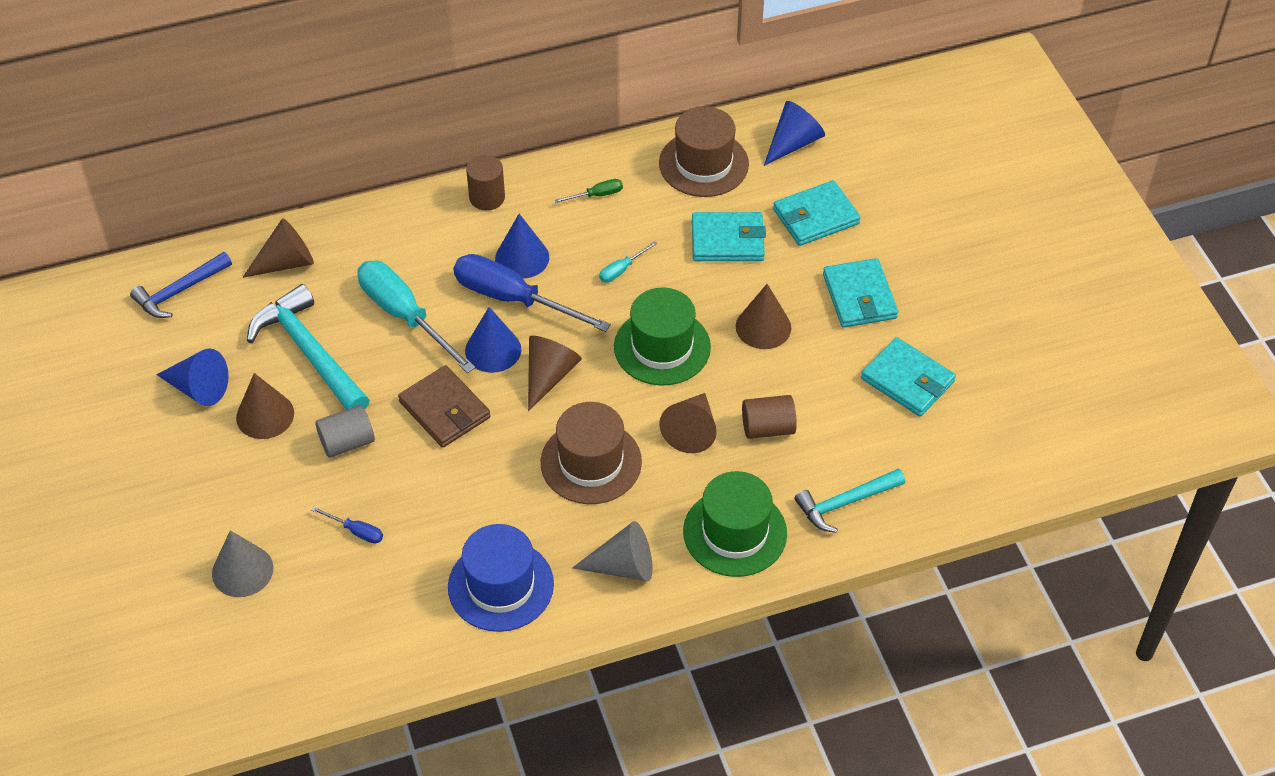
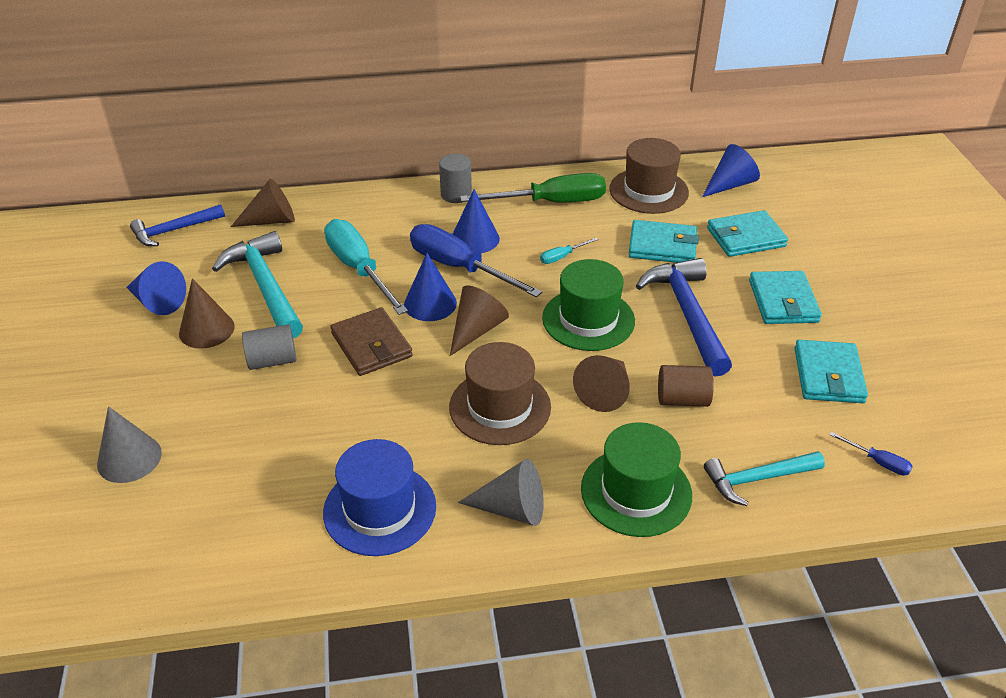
camera: 10 degrees right, 10 degrees down
(356, 531) = (252, 438): blue screwdriver -> blue screwdriver (878, 462)
(487, 197) = (456, 194): brown cylinder -> grey cylinder
(597, 195) = (551, 202): green screwdriver -> green screwdriver, size x2.33
(763, 327) = (687, 315): brown cone -> blue hammer
(907, 380) = (828, 375): turquoise wallet -> turquoise wallet turned 45 degrees clockwise

